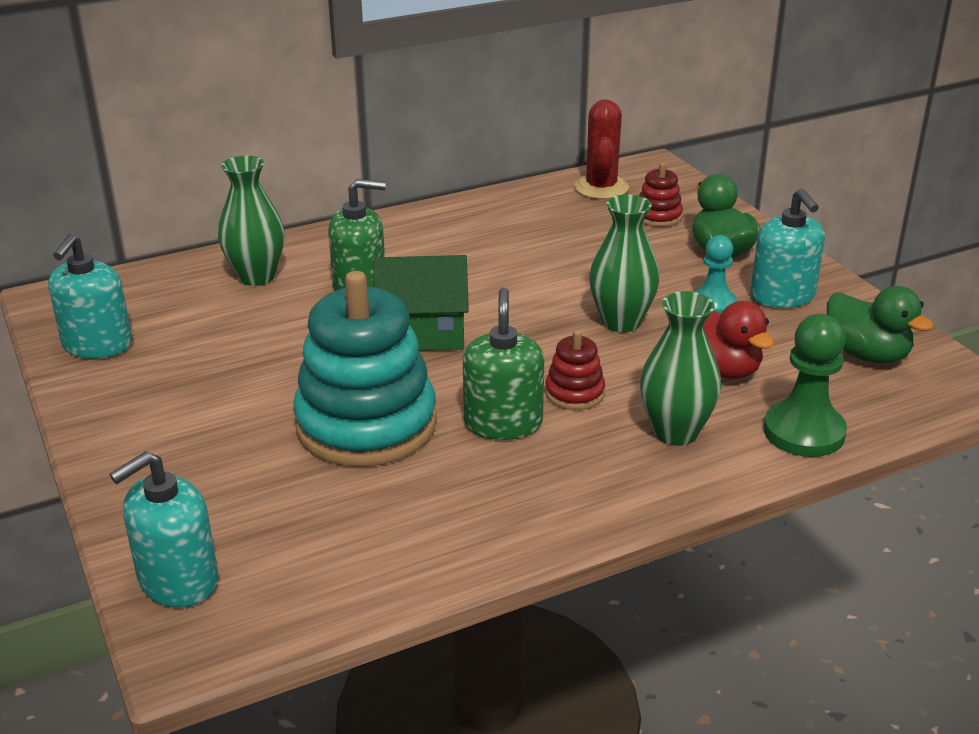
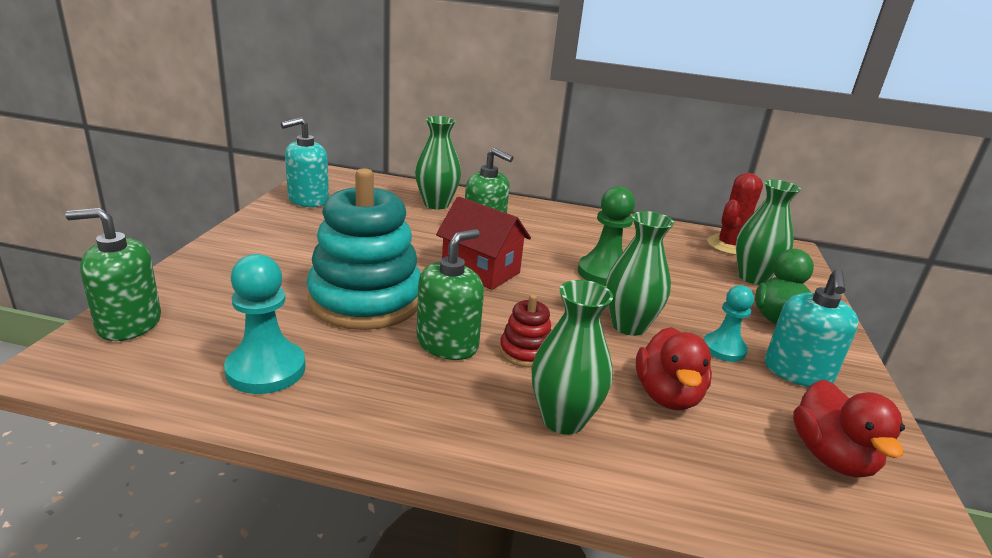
camera: 35 degrees right, 5 degrees down
(178, 581) = (129, 323): turquoise soap dispenser -> green soap dispenser
(390, 537) = (266, 369): none -> turquoise pawn
(423, 334) = (480, 270): green house -> red house
(658, 216) = (753, 277): red stacking toy -> green vase
(804, 432) = (680, 485): green pawn -> green pawn (604, 273)
(866, 354) = (831, 457): green duck -> red duck

